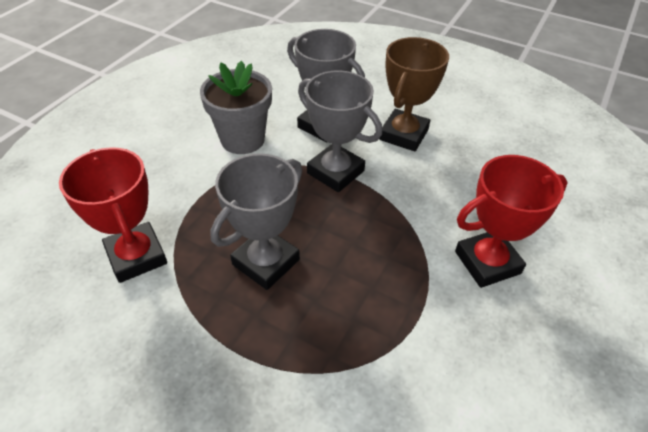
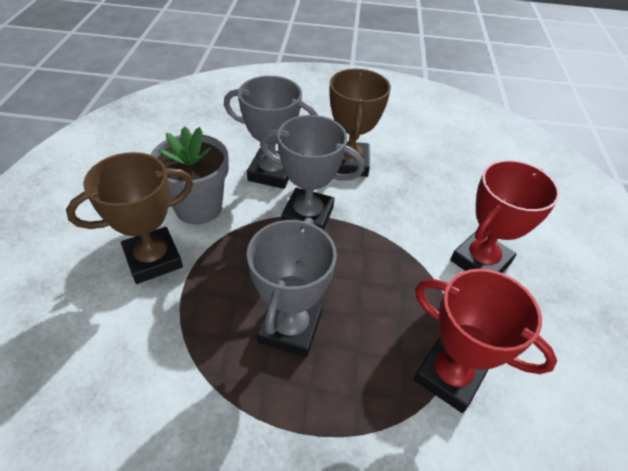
camera: 25 degrees left, 0 degrees up
(136, 256) = (149, 370): red trophy -> red trophy (449, 376)
(184, 172) = (153, 259): none -> brown trophy

